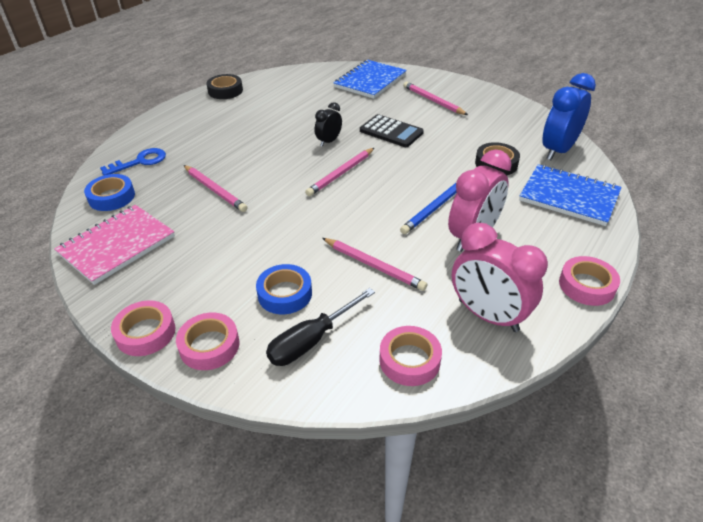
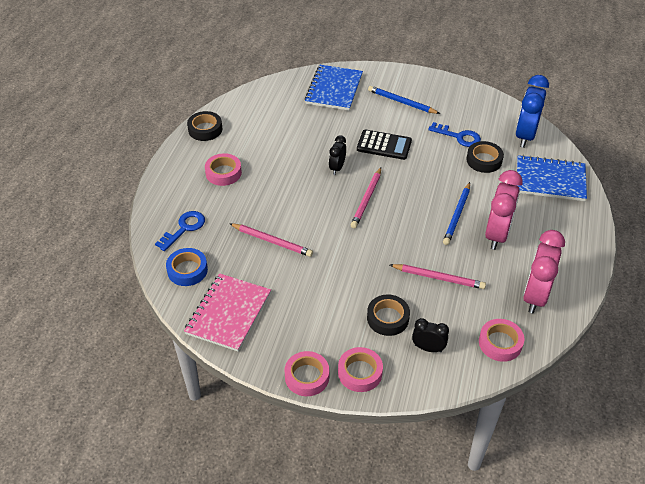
camera: 20 degrees left, 5 degrees up
(285, 294) = (388, 318): blue tape -> black tape
(311, 340) = (428, 348): black screwdriver -> black clock
(433, 101) = (401, 102): pink pencil -> blue pencil
(478, 138) = (458, 136): none -> blue key
(488, 315) = (535, 296): pink clock -> pink clock turned 90 degrees clockwise
(586, 285) = (589, 255): pink tape -> pink tape (223, 173)

